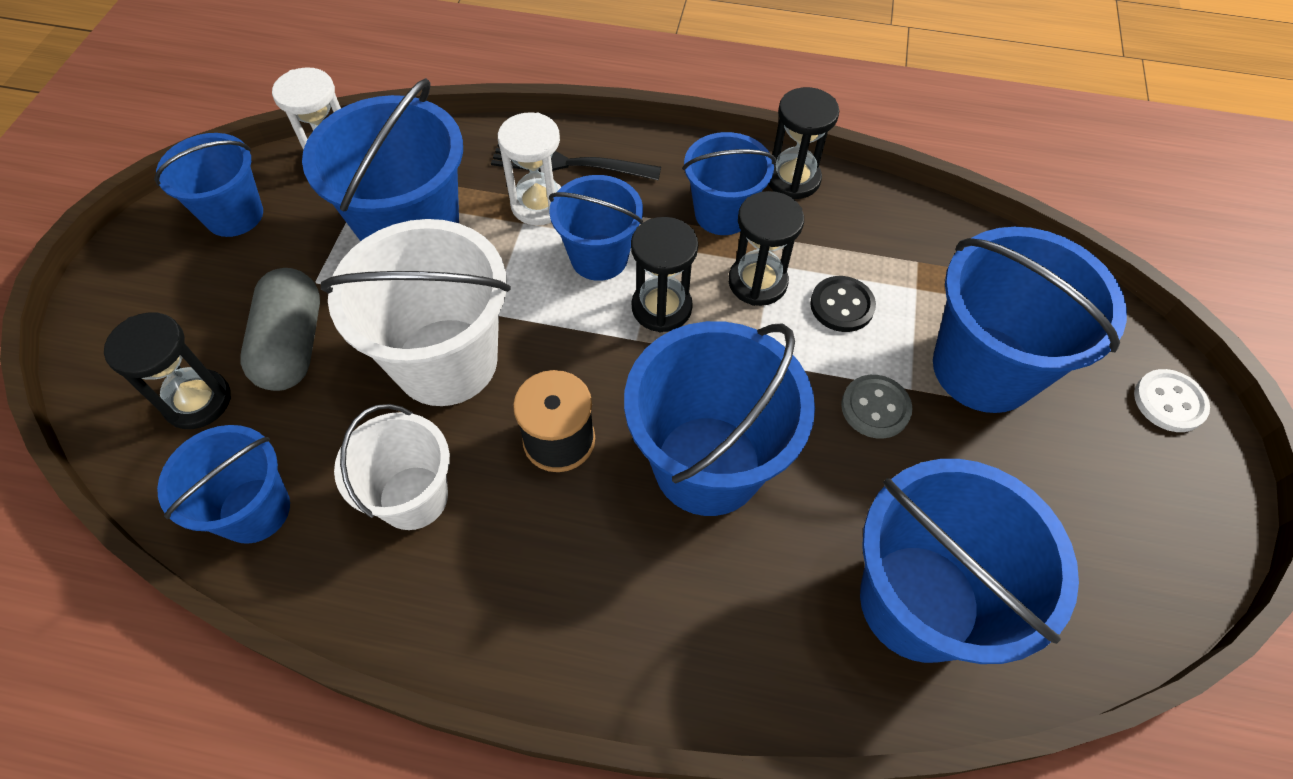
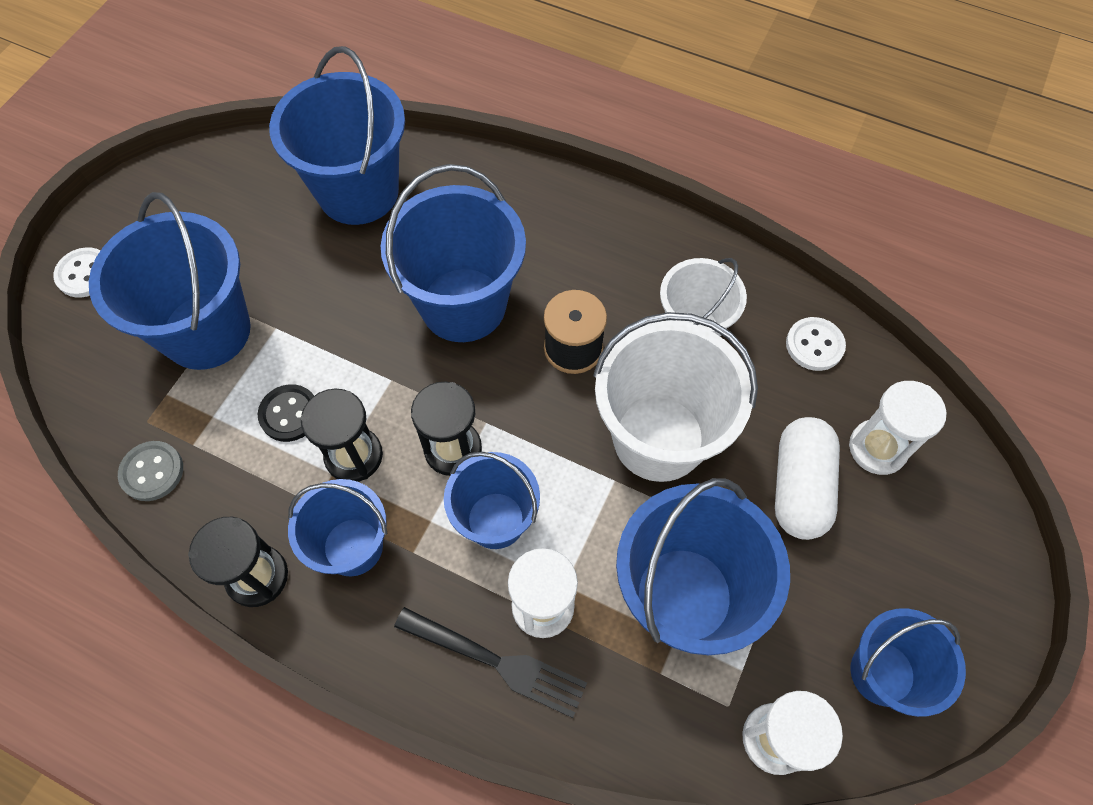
camera: 165 degrees left, 5 degrees up
(198, 401) = (877, 448): black hourglass -> white hourglass
(254, 510) = (814, 345): blue bucket -> white button
(292, 345) = (799, 486): grey capsule -> white capsule
(875, 408) = (313, 319): grey button -> grey button (152, 472)

